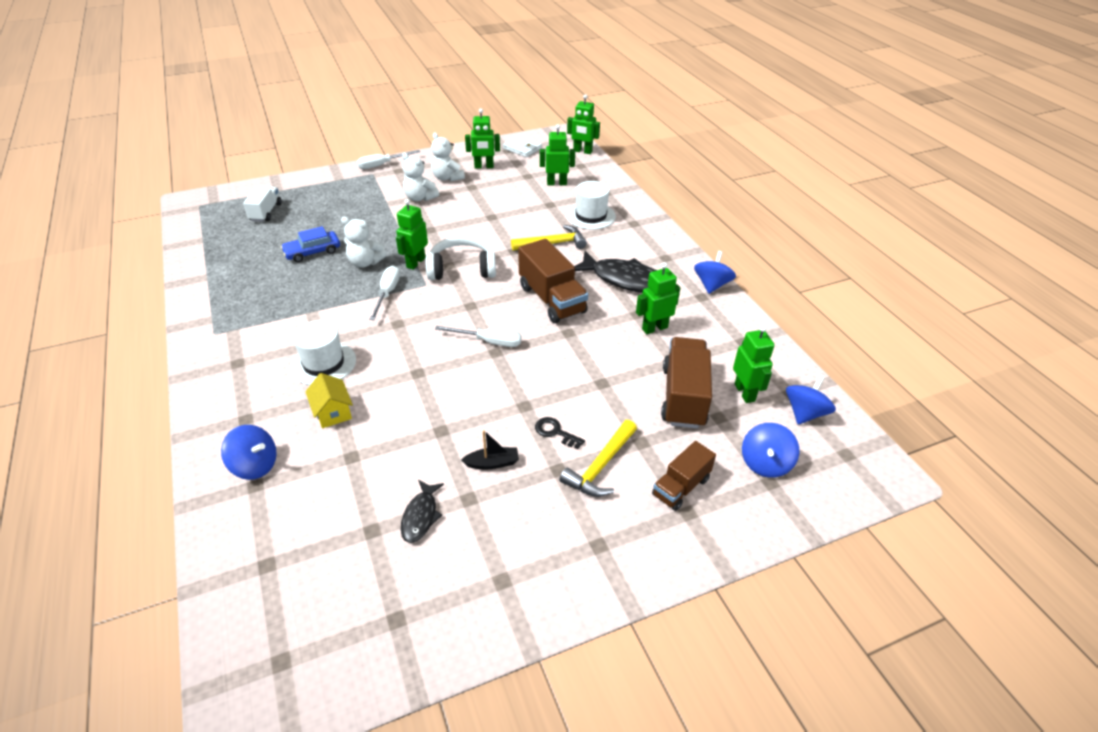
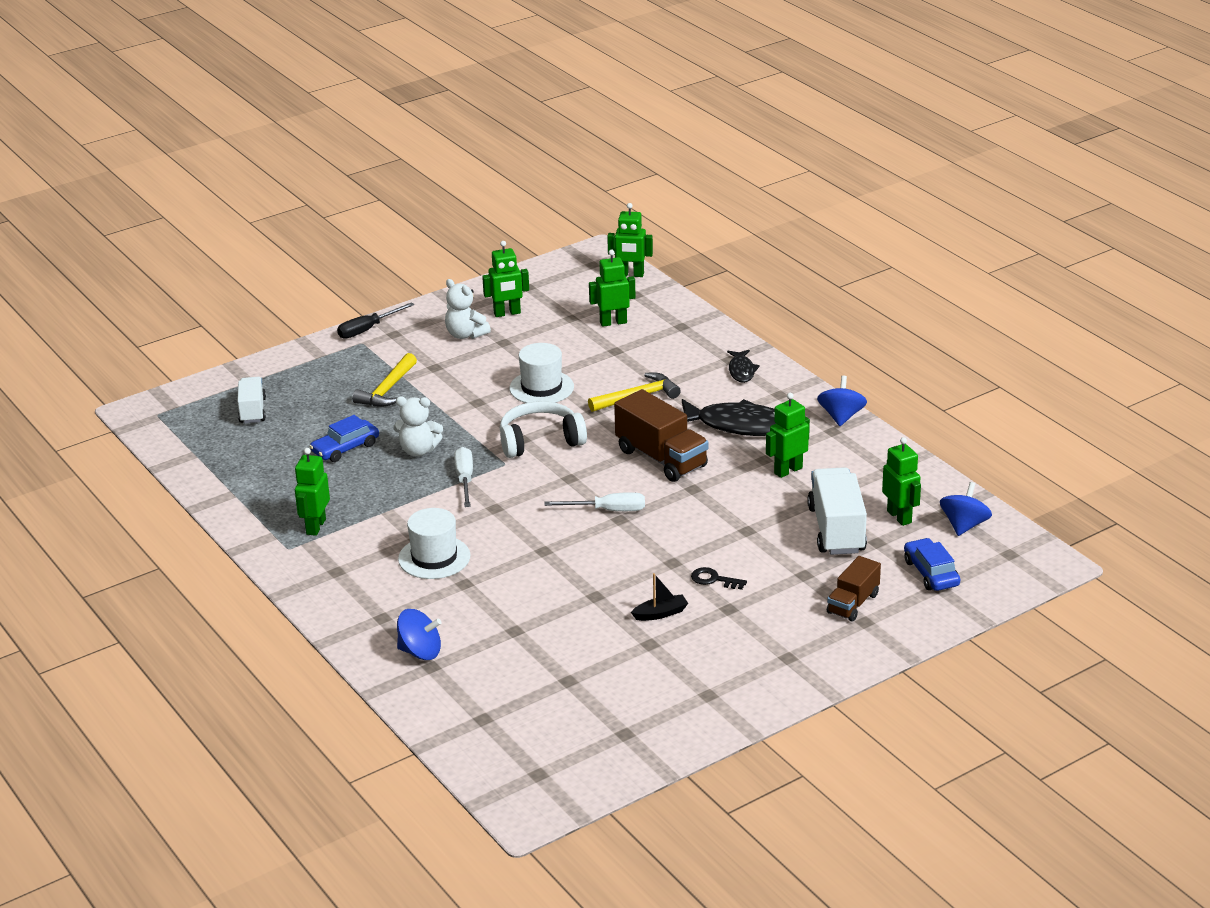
camera: 10 degrees left, 10 degrees down
(333, 412) = (472, 598): yellow house -> none
(382, 165) = (367, 329): white screwdriver -> black screwdriver
(415, 262) = (480, 442): green robot -> green robot (315, 526)
(420, 198) = (443, 365): white teddy bear -> none
(421, 516) = (610, 663): black fish -> black fish (741, 371)
(522, 148) = (547, 281): white wallet -> none
(591, 216) = (672, 358): white hat -> white hat (541, 387)
(600, 466) = (769, 600): yellow hammer -> yellow hammer (387, 390)
(683, 397) = (836, 530): brown truck -> white truck
(765, 463) = (931, 573): blue spinning top -> blue car

